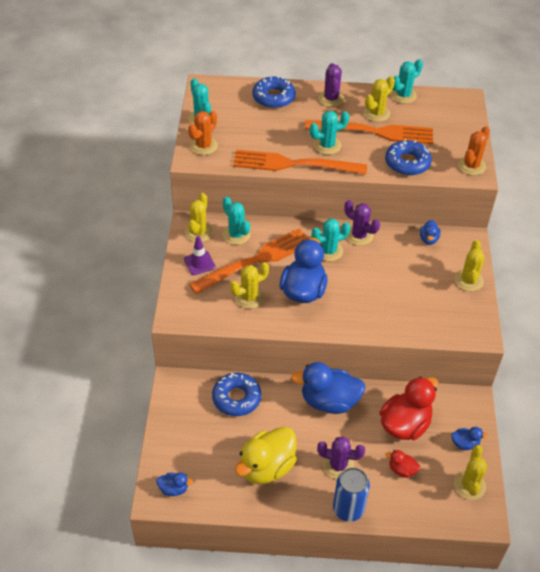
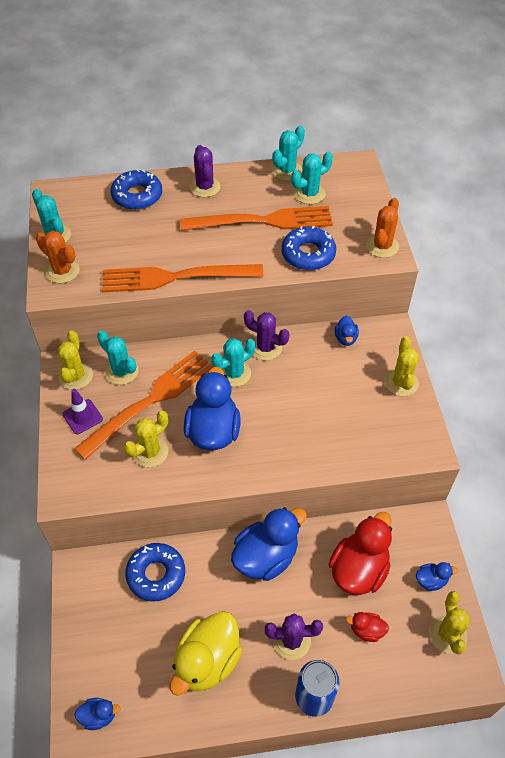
camera: 10 degrees left, 5 degrees up
(203, 146) = (62, 271): orange cactus -> orange cactus turned 75 degrees counterclockwise
(327, 145) = (211, 247): turquoise cactus -> turquoise cactus (309, 194)
(329, 401) = (266, 557): blue duck -> blue duck turned 150 degrees clockwise
(376, 113) = (261, 197): yellow cactus -> none

